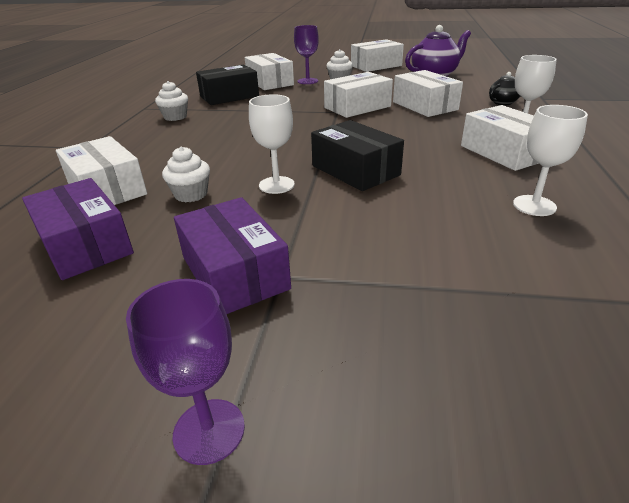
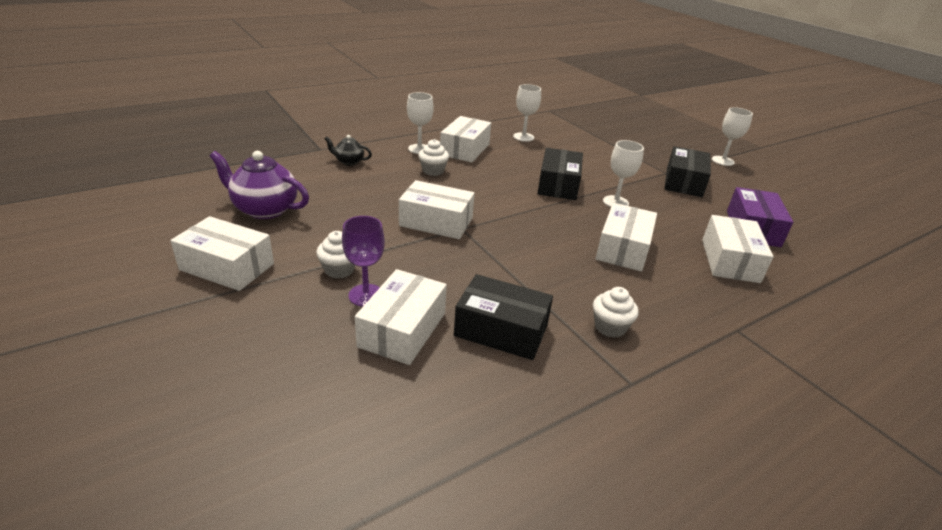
camera: 135 degrees left, 0 degrees up
(191, 194) = (673, 224): white cupcake -> white cupcake (433, 171)
(209, 431) = (722, 161): purple goblet -> white goblet
(234, 273) = (683, 182): purple box -> black box
(424, 106) = (395, 191): white box -> white box (623, 249)

